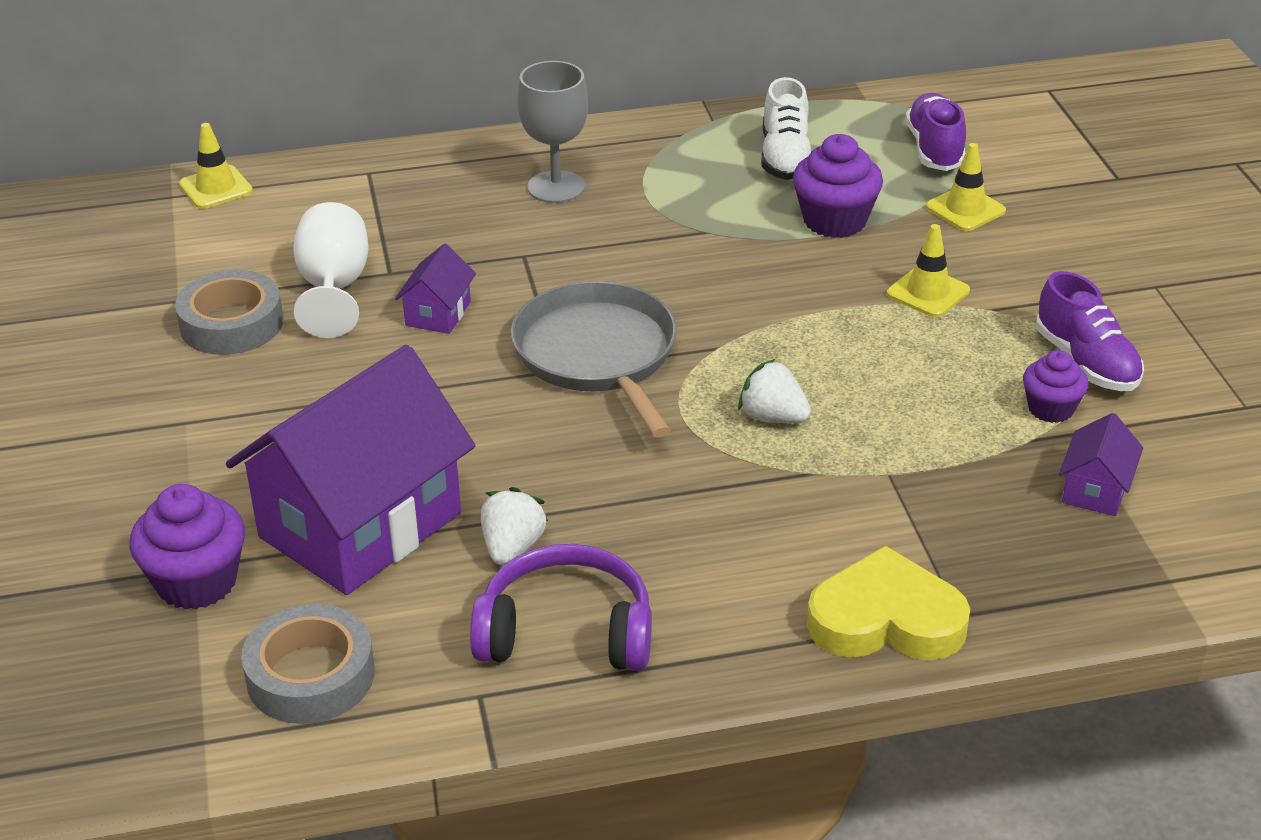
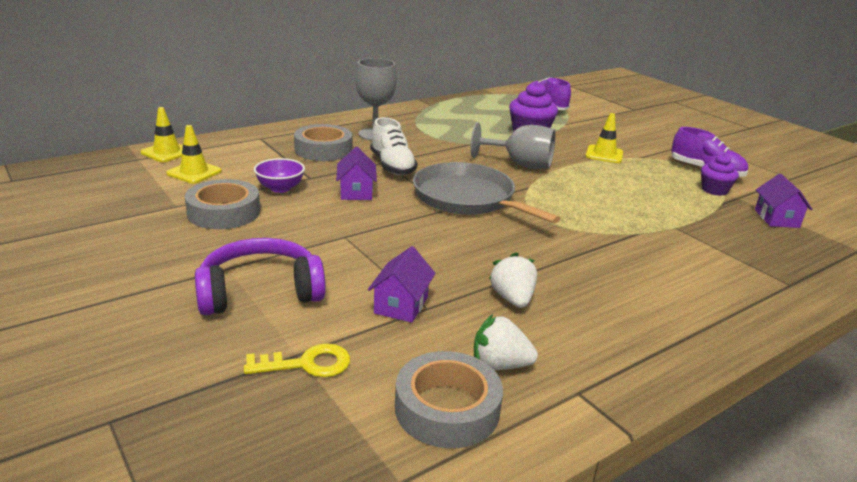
camera: 25 degrees left, 10 degrees down
(197, 582) = (307, 364): purple cupcake -> yellow key
(334, 288) = (280, 188): white goblet -> purple bowl
(360, 525) = (401, 305): purple house -> purple house, size x0.42
(448, 213) = (323, 150): none -> grey tape
(566, 632) = (594, 340): purple headphones -> purple headphones (260, 292)
(749, 294) = (520, 164): none -> grey goblet
(772, 417) = (590, 212): white strawberry -> white strawberry (499, 365)
(785, 158) = (480, 114): white shoe -> white shoe (392, 166)
(886, 619) = (759, 294): yellow heart -> none
(965, 209) = (584, 124): yellow traffic cone -> yellow traffic cone (194, 172)

